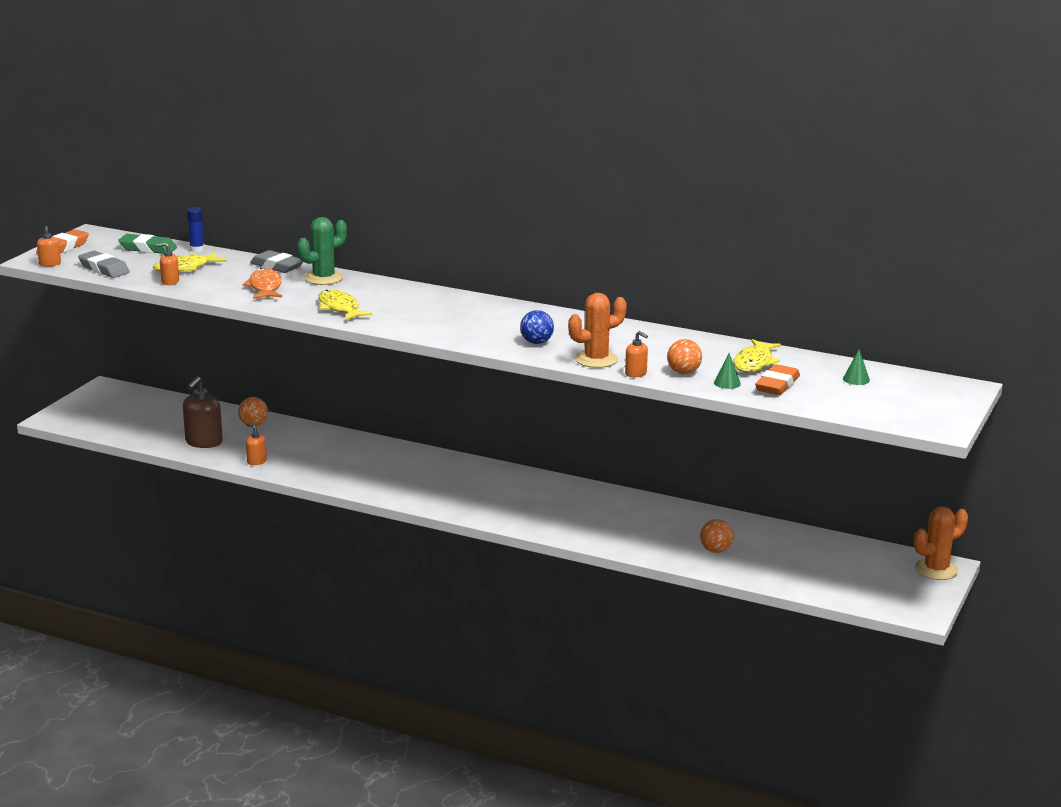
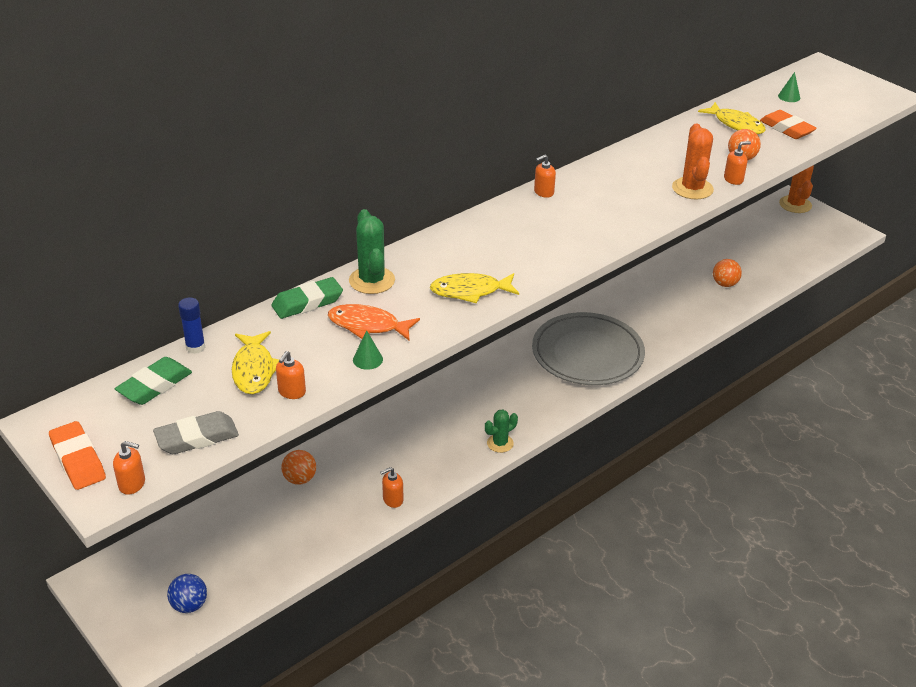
camera: 65 degrees left, 15 degrees up
(203, 442) = (315, 529): brown soap dispenser -> none
(277, 266) = (307, 302): grey eraser -> green eraser
(358, 488) = (500, 443): none -> green cactus
(519, 308) = (543, 192): none -> orange soap dispenser
(520, 502) = (587, 354): none -> grey plate
(536, 342) = (635, 206): blue ball -> blue ball (189, 605)
(727, 383) = (773, 147): green cone -> green cone (367, 359)

